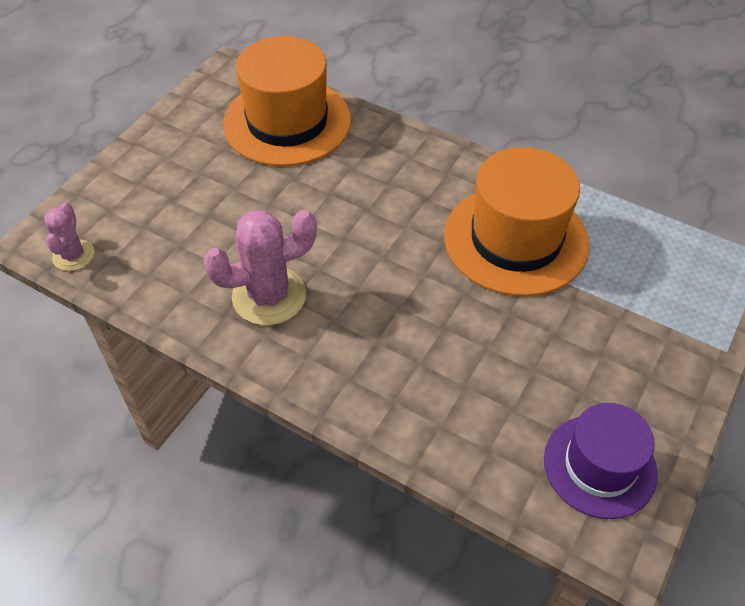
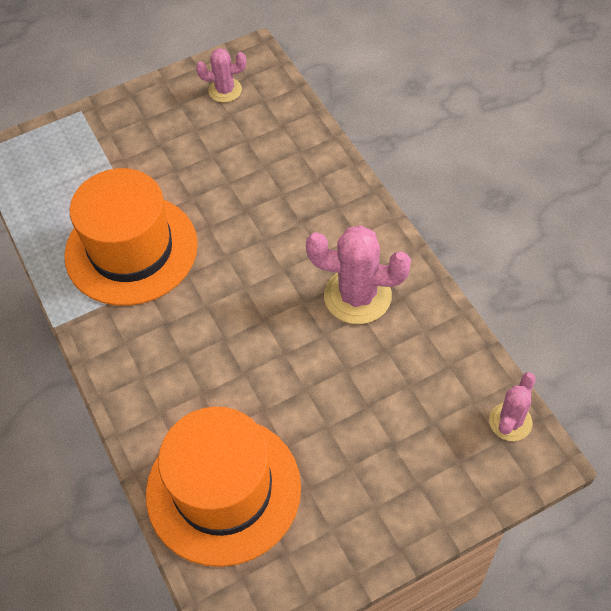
camera: 145 degrees left, 5 degrees up
(599, 466) = (225, 90): purple hat -> pink cactus

